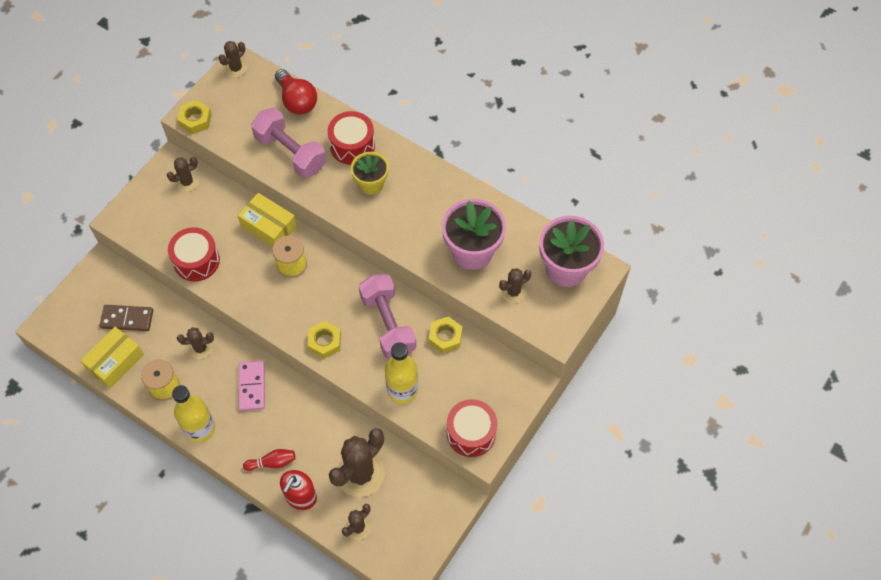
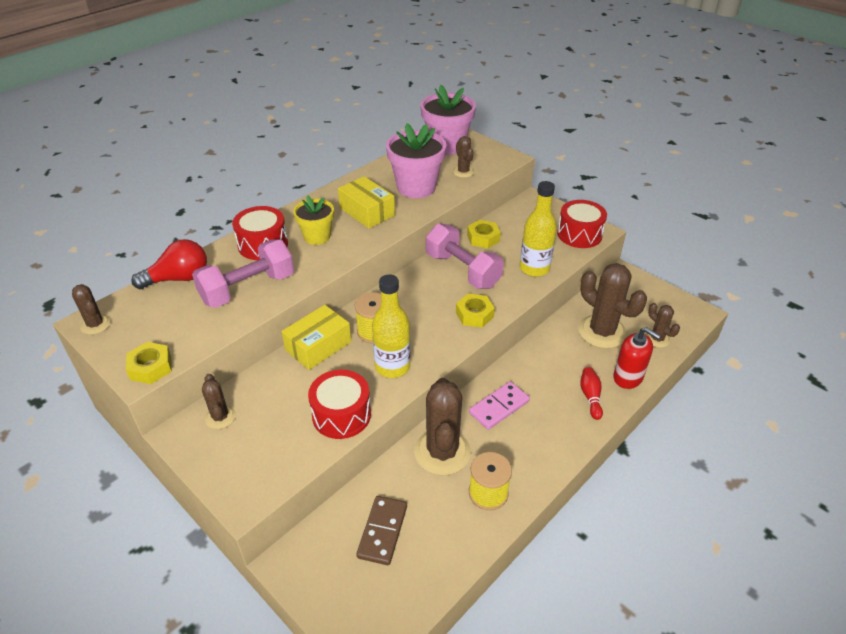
camera: 80 degrees left, 20 degrees down
(115, 362) = (445, 549): yellow box -> yellow box (367, 211)
(200, 348) = (442, 452): brown cactus -> brown cactus, size x1.94
(200, 428) = (547, 459): yellow bottle -> yellow bottle (392, 367)
(252, 386) = (499, 407): pink domino -> pink domino turned 45 degrees counterclockwise
(388, 324) = (462, 270): pink dumbbell -> pink dumbbell turned 60 degrees clockwise

